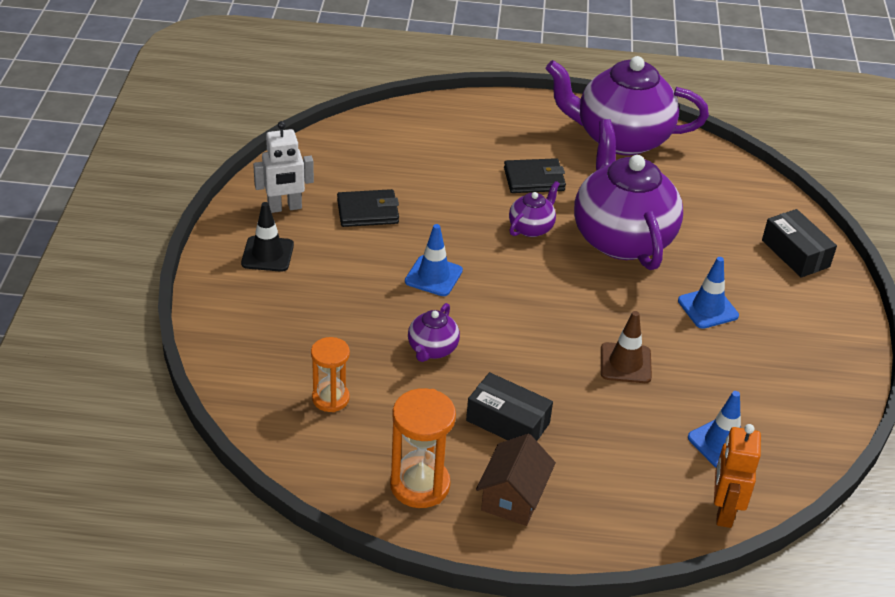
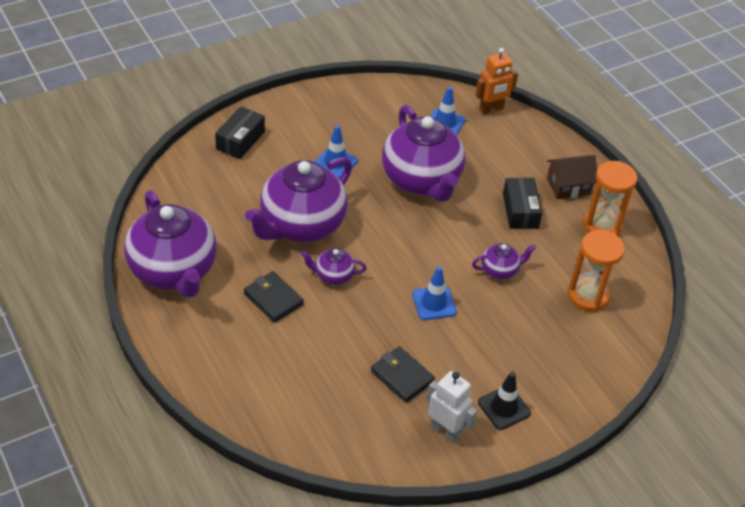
camera: 125 degrees left, 5 degrees up
(330, 398) = (588, 296): orange hourglass -> orange hourglass, size x1.51
(625, 363) = (421, 180): brown traffic cone -> purple teapot

